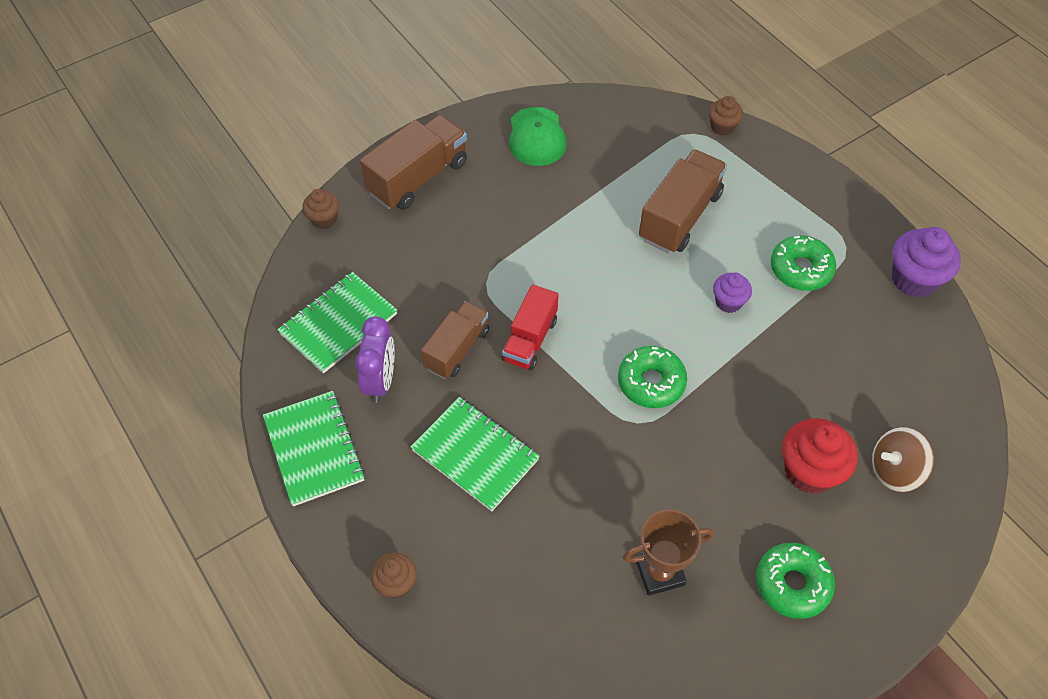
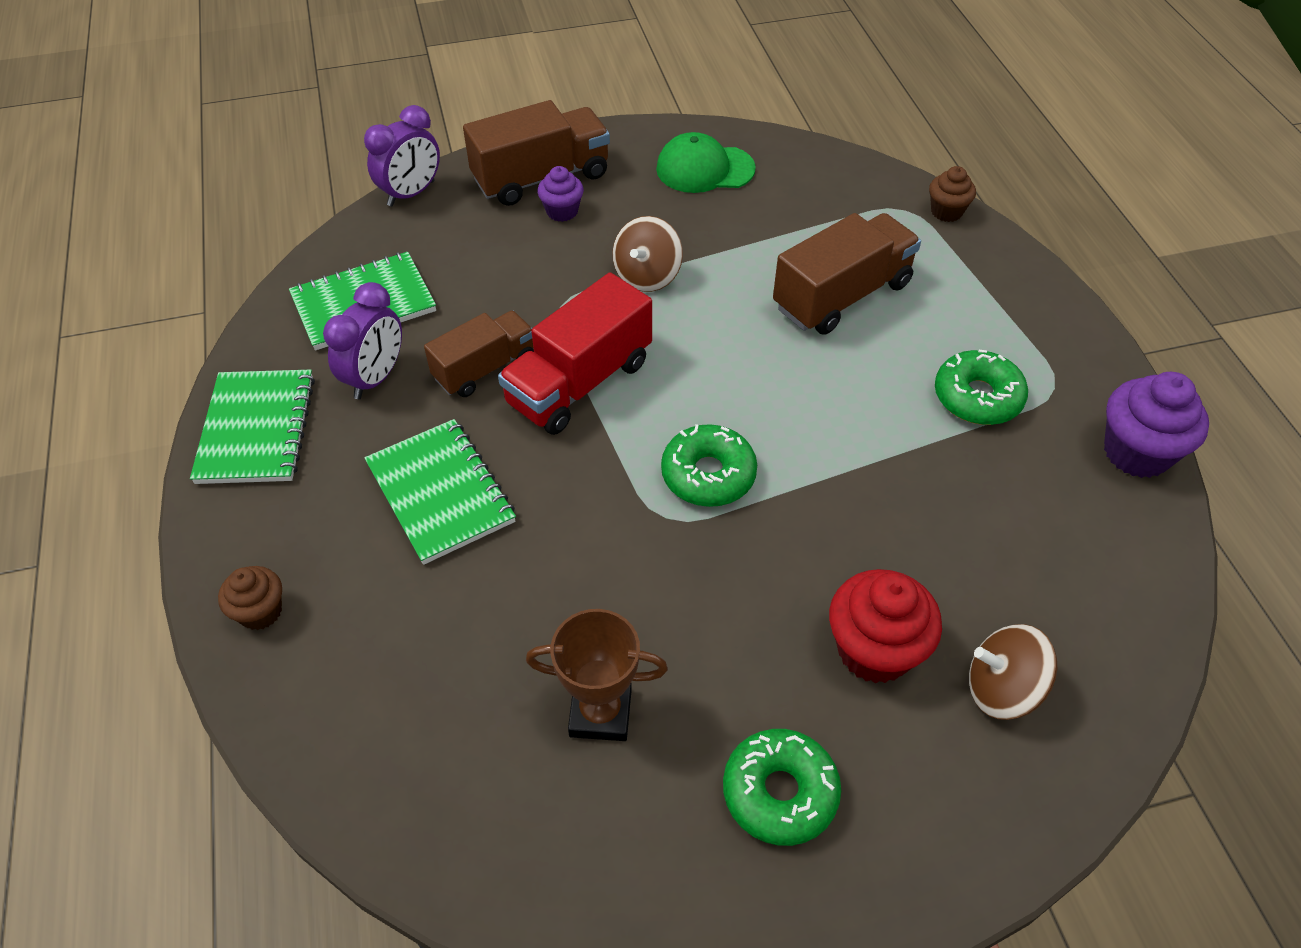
camera: 20 degrees right, 5 degrees down
(324, 219) = (411, 193): brown cupcake -> purple clock
(530, 340) = (579, 382): red truck -> red truck, size x1.51
(536, 137) = (705, 169): green cap -> green cap turned 75 degrees clockwise
(537, 239) = (647, 276): none -> brown spinning top
(728, 302) = (859, 409): purple cupcake -> purple cupcake (562, 211)

